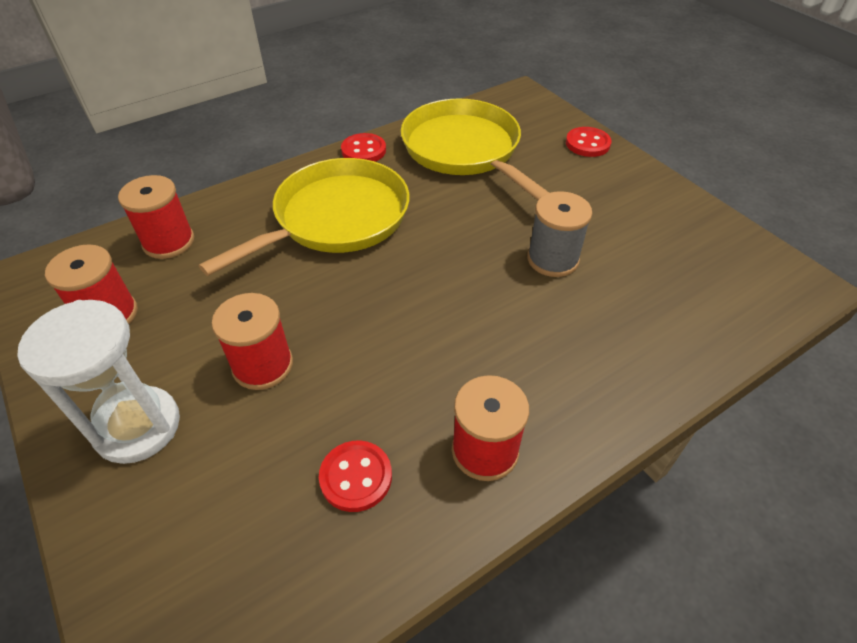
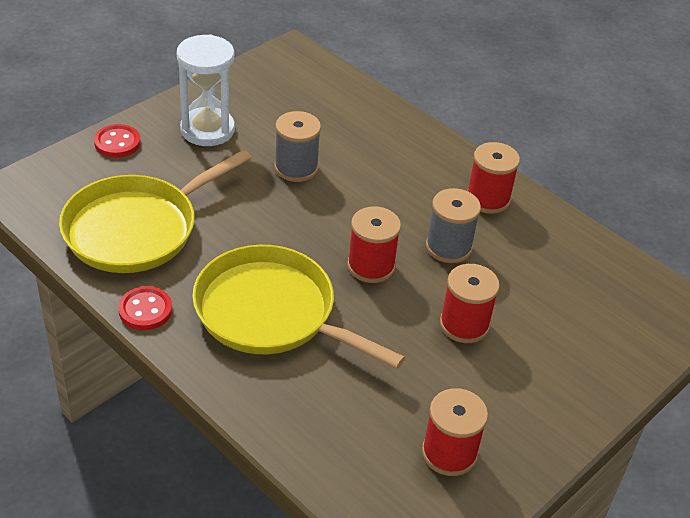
camera: 105 degrees left, 5 degrees down
(137, 427) = (546, 385): white hourglass -> white hourglass (207, 130)
(169, 242) = (338, 442): red spool -> red spool (371, 266)
(356, 477) = (532, 256): red button -> none
(394, 379) = (448, 247): none -> grey spool

